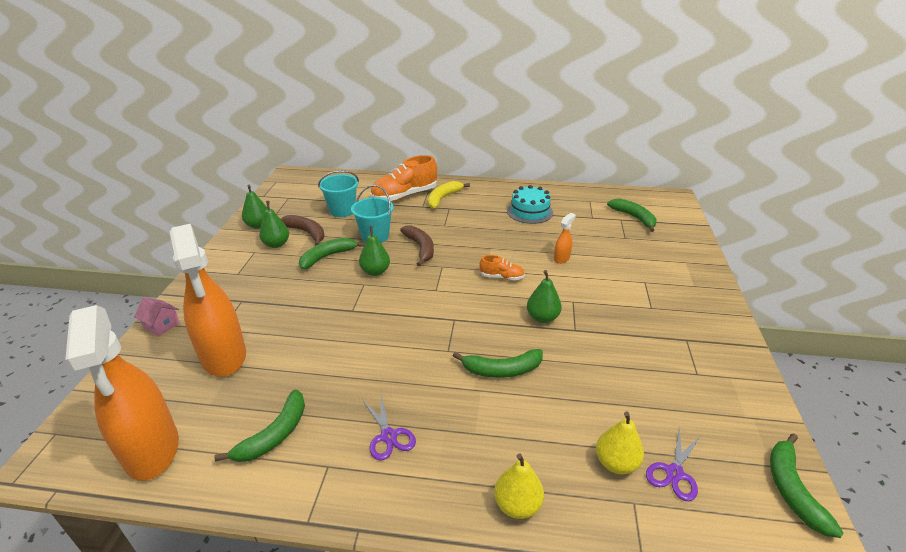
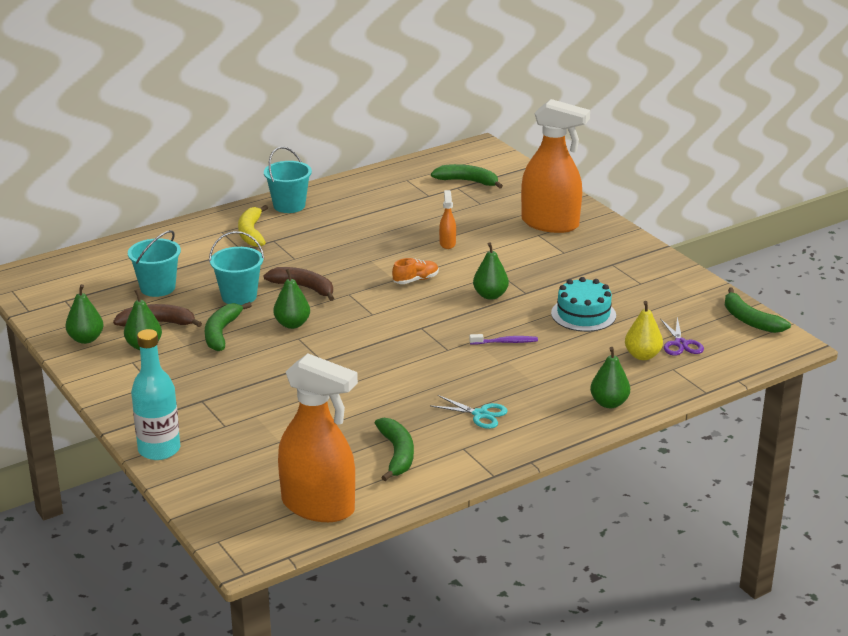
camera: 40 degrees left, 5 degrees down
(161, 325) = (159, 449): pink house -> turquoise bottle
(224, 356) = (266, 438): orange spray bottle -> orange spray bottle (550, 224)
(388, 436) = (480, 414): purple scissors -> turquoise scissors
(404, 196) = (203, 246): orange shoe -> none
(490, 190) = (289, 205): none -> turquoise bucket
(502, 370) = (505, 342): green banana -> purple toothbrush
(517, 505) = (609, 403): yellow pear -> green pear
(529, 211) = (362, 212): turquoise cake -> turquoise cake (583, 314)

